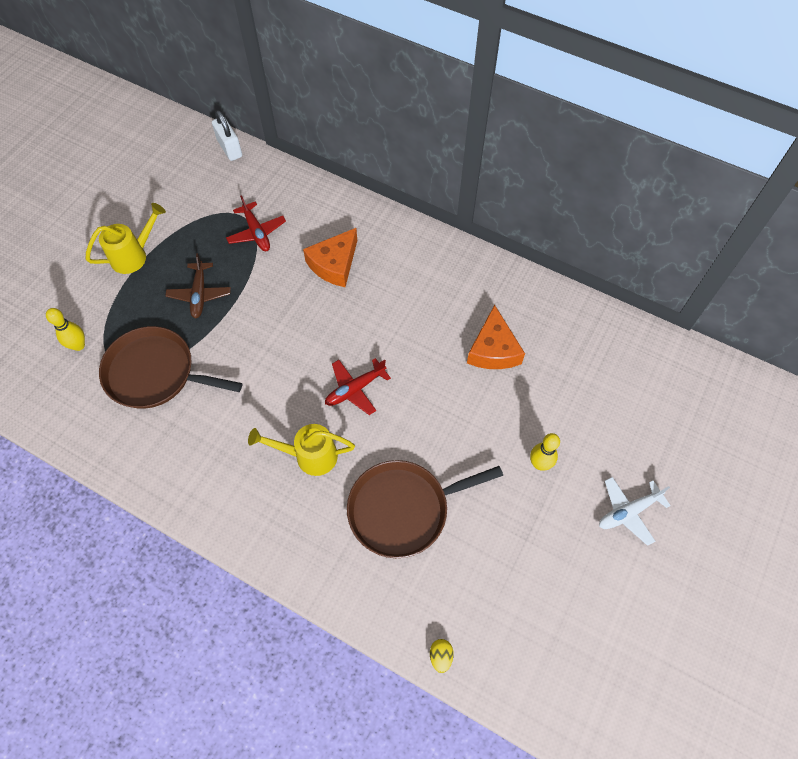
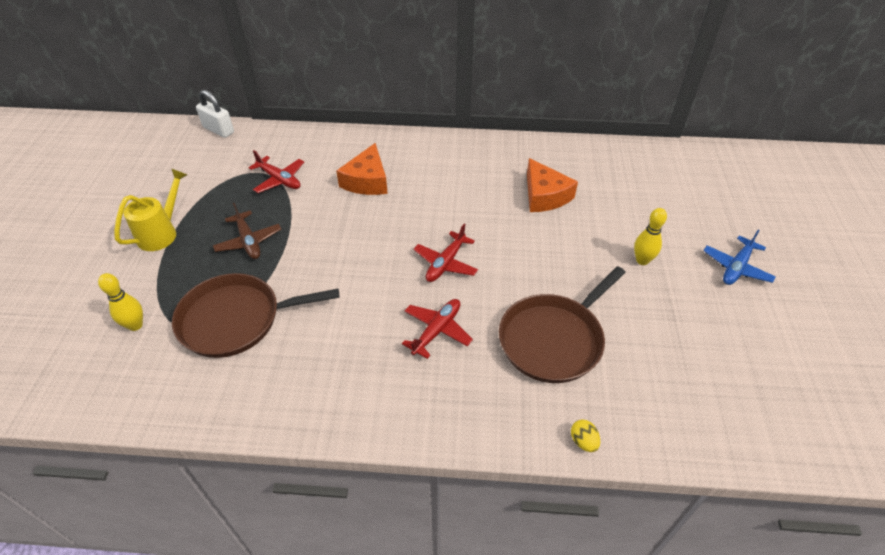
camera: 25 degrees left, 15 degrees down
(309, 456) = (437, 330): yellow watering can -> red plane
(441, 656) = (676, 447): yellow egg -> yellow egg (583, 441)
(628, 512) = (736, 267): white plane -> blue plane

